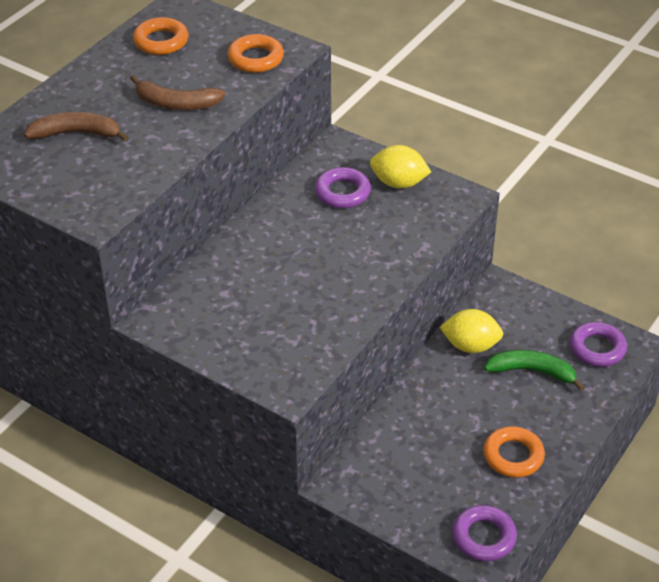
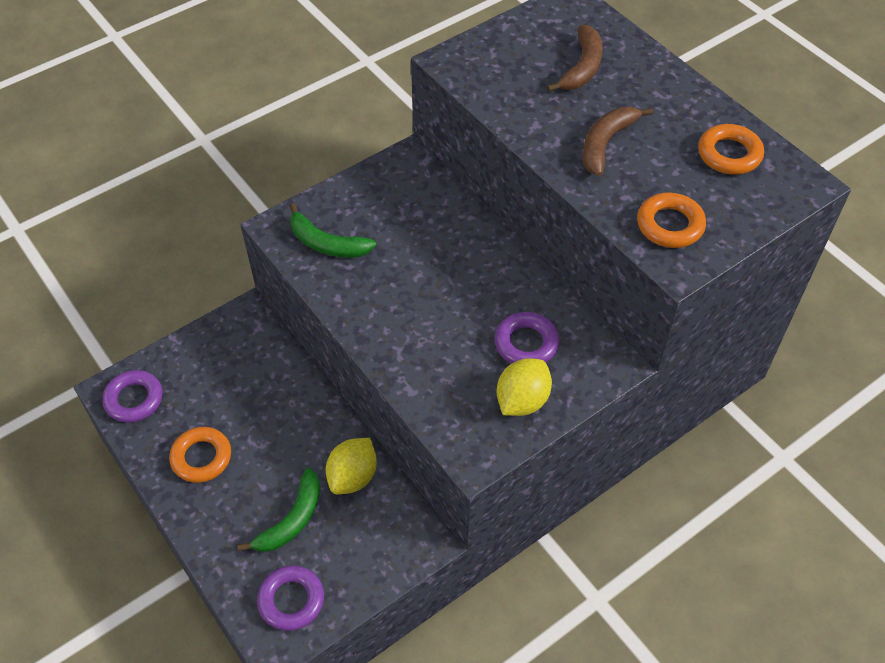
camera: 110 degrees right, 10 degrees up
(292, 346) = (326, 243): none -> green banana

